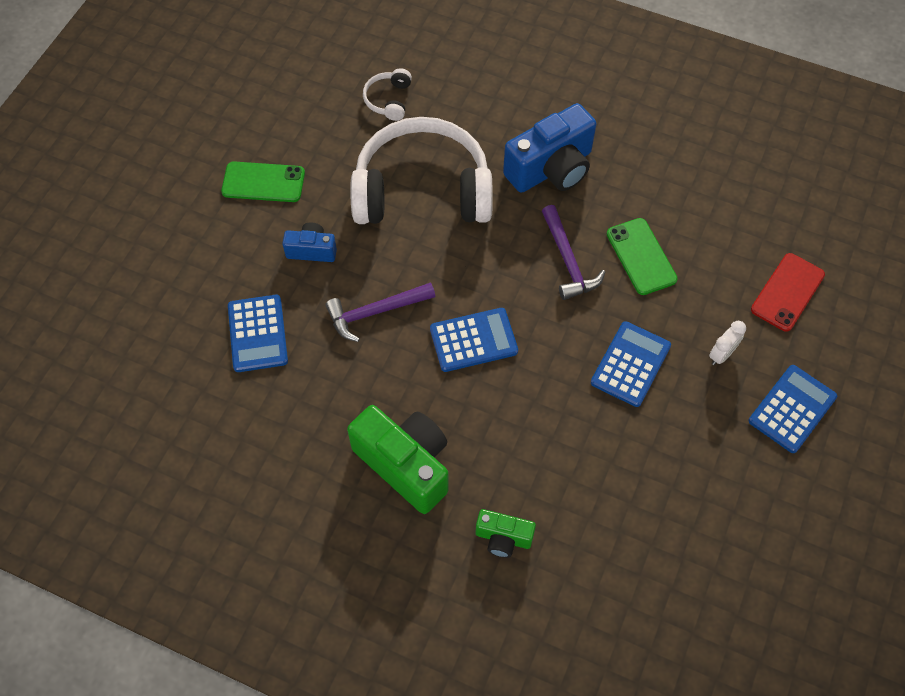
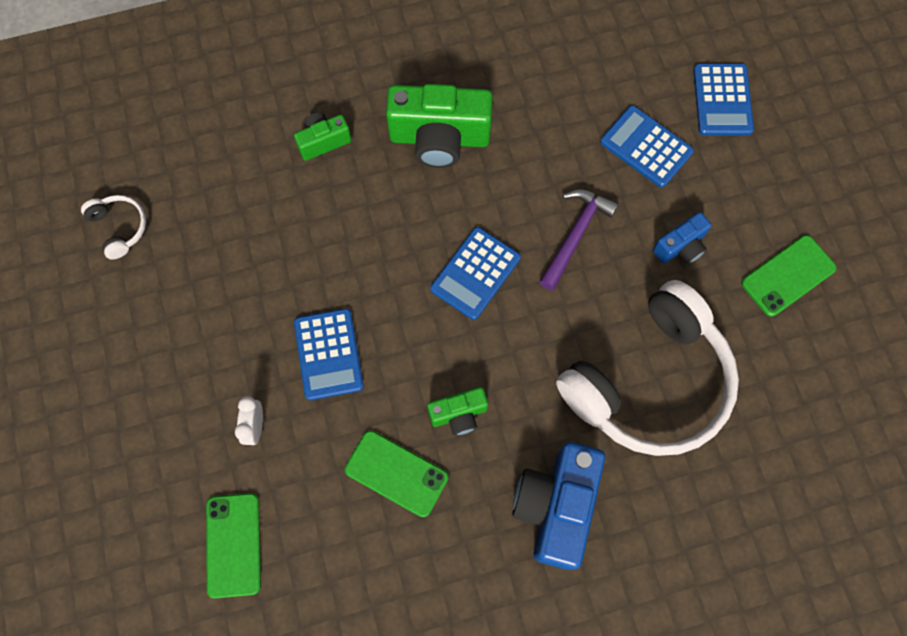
camera: 140 degrees right, 10 degrees up
(388, 100) = (777, 458): white headphones -> white headphones (119, 227)
(568, 260) = (458, 414): purple hammer -> green camera
(787, 292) = (233, 545): red phone -> green phone
(792, 409) = (161, 420): blue calculator -> blue calculator (722, 100)

